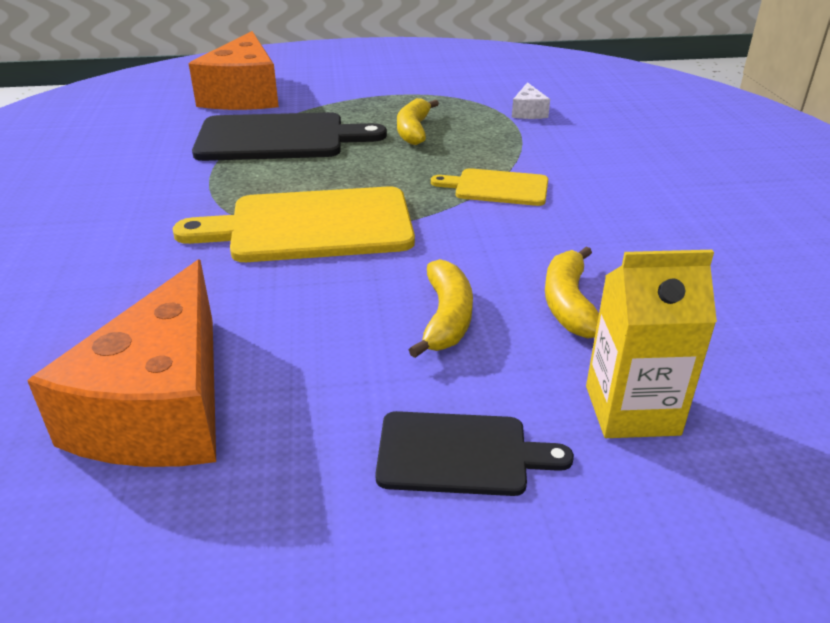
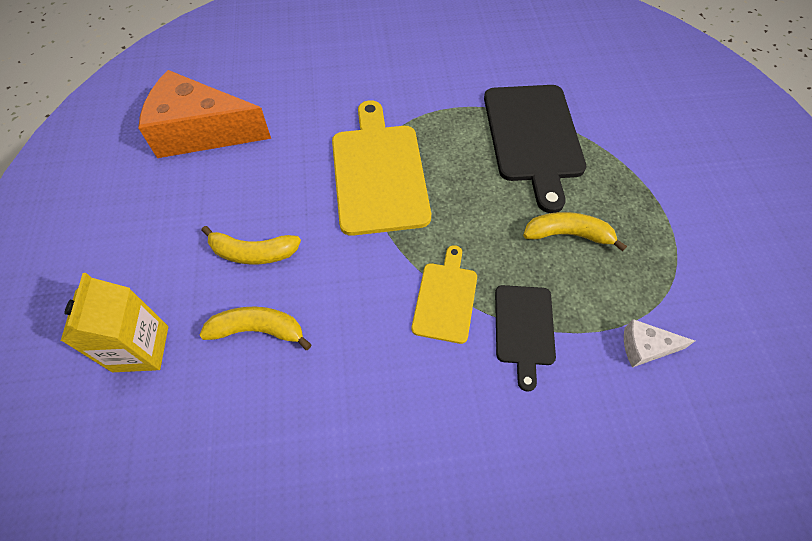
camera: 90 degrees right, 25 degrees up
(244, 95) = (629, 102): orange cheese -> none
(460, 454) = (132, 255): black cutting board -> black cutting board (524, 328)

